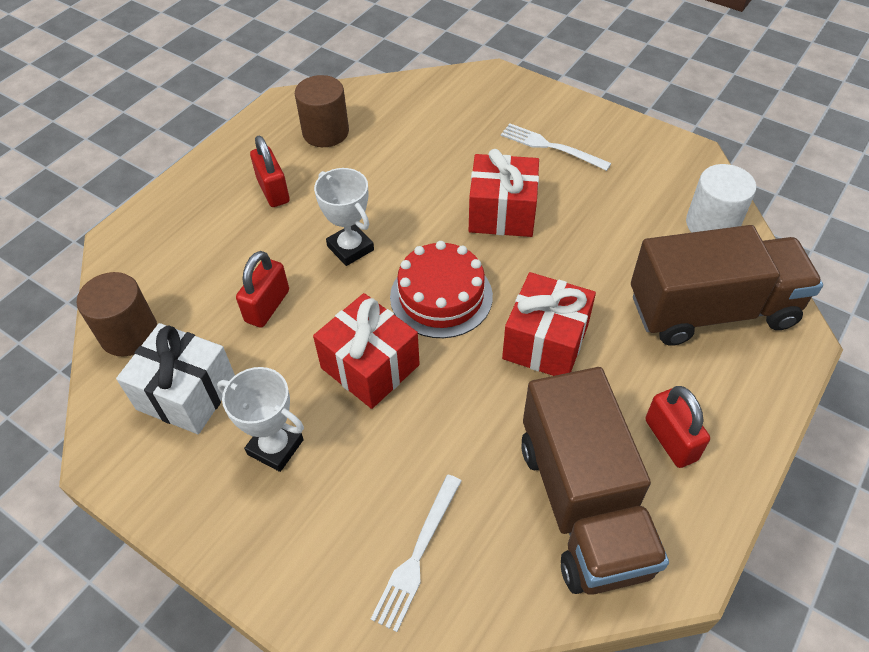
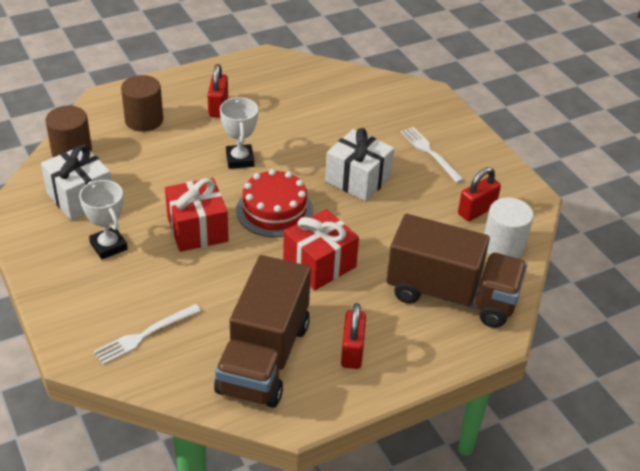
camera: 25 degrees right, 10 degrees down
(267, 306) = (162, 171): red padlock -> red padlock (476, 210)
(325, 132) = (280, 85): brown cylinder -> brown cylinder (144, 120)
(502, 213) = (358, 179): red gift -> white gift

